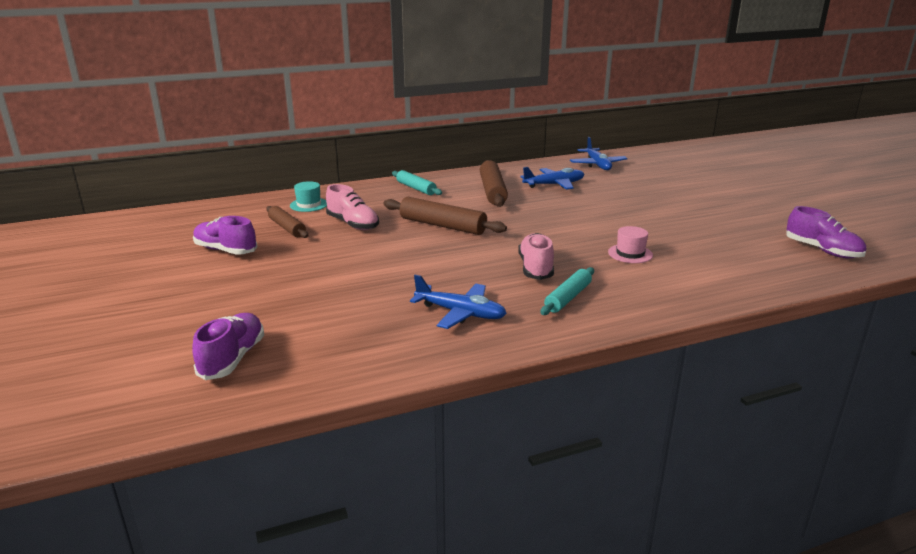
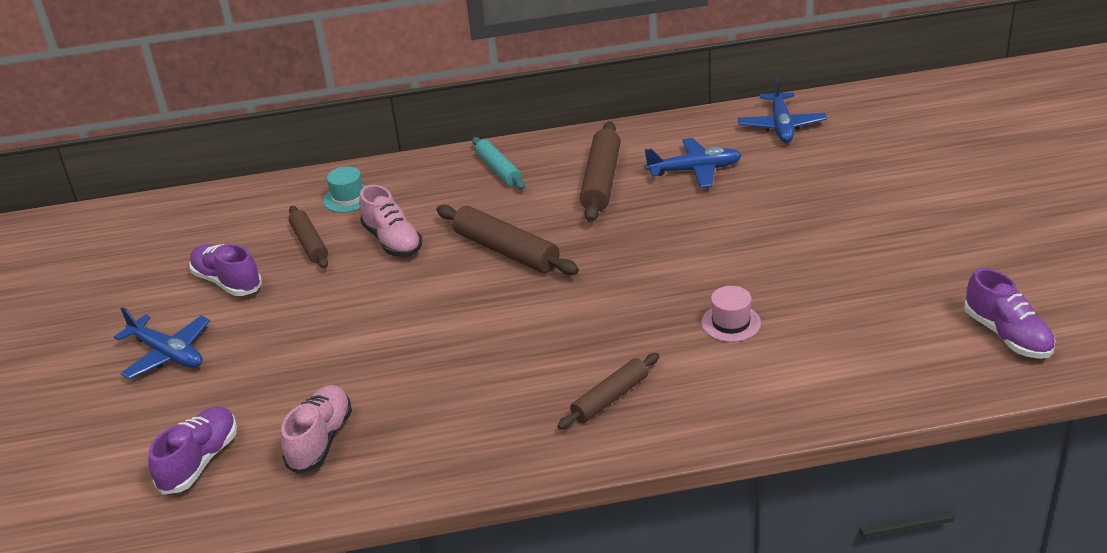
camera: 15 degrees right, 10 degrees up
(460, 313) = (469, 413): blue plane -> blue plane (167, 354)
(535, 268) = (593, 342): pink shoe -> pink shoe (320, 440)
(567, 298) = (610, 398): turquoise rolling pin -> brown rolling pin

